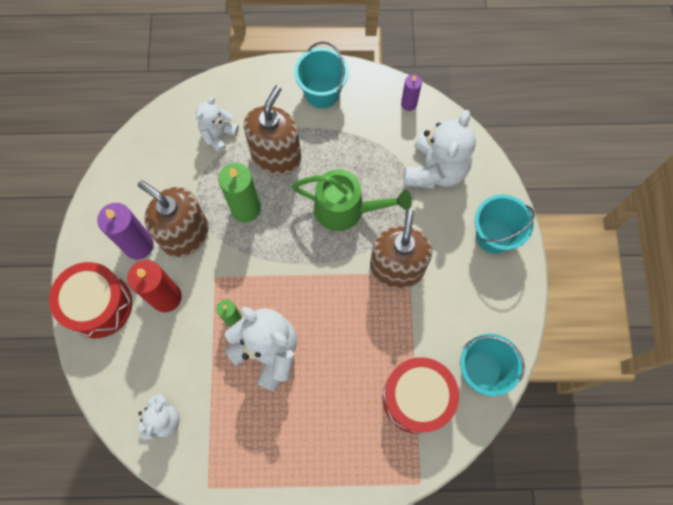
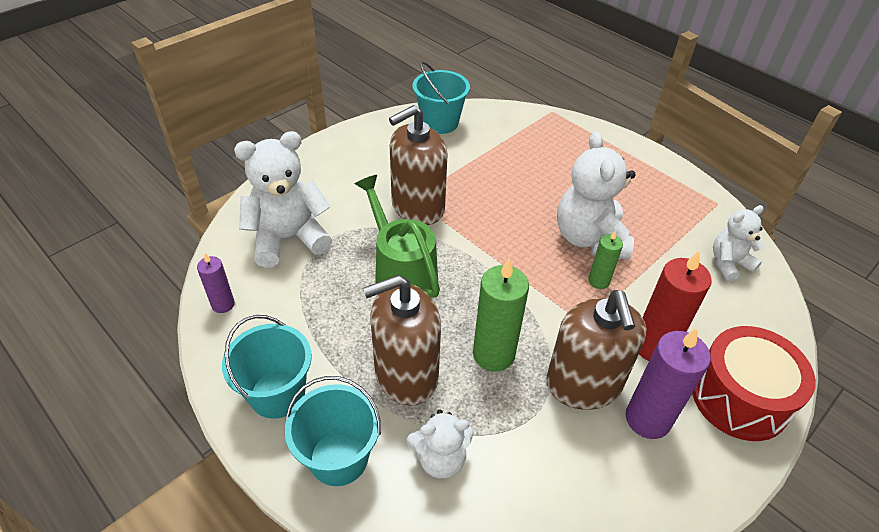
camera: 135 degrees left, 25 degrees down
(417, 398) = (502, 140): red drum -> none
(494, 236) = (319, 169): turquoise bucket -> turquoise bucket (339, 458)

